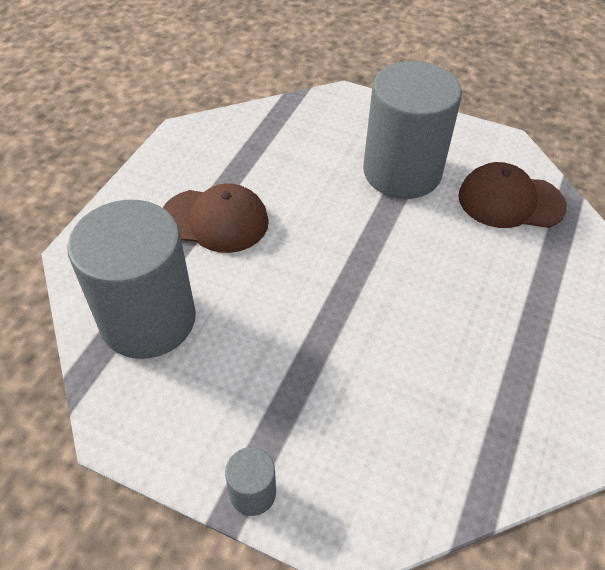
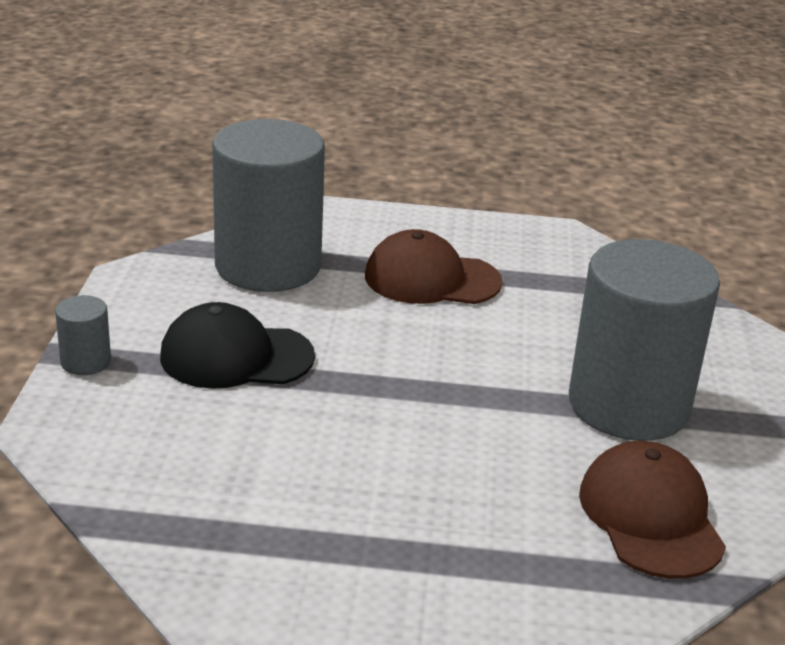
camera: 70 degrees right, 20 degrees down
(215, 220) = (431, 279): brown cap -> brown cap turned 105 degrees clockwise
(281, 373) = (236, 356): none -> black cap

